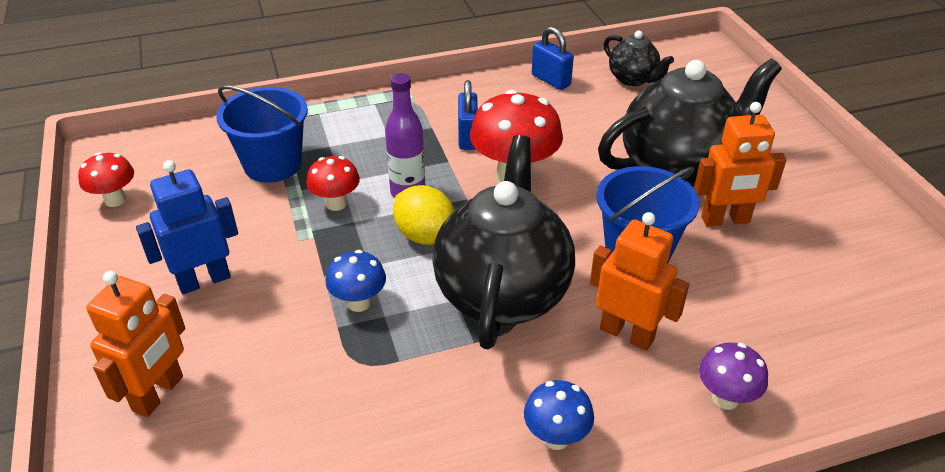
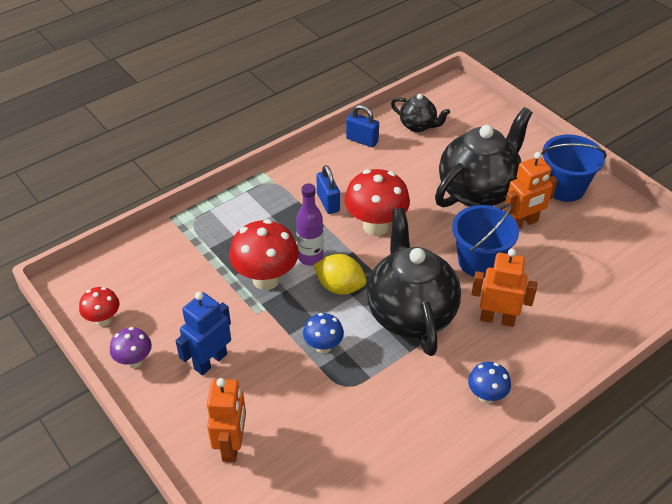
camera: 20 degrees left, 5 degrees up
(273, 164) = (202, 261): blue bucket -> blue bucket (564, 188)
(336, 203) = (266, 279): red mushroom -> red mushroom, size x1.79
(725, 398) = (568, 343): purple mushroom -> purple mushroom (134, 361)

